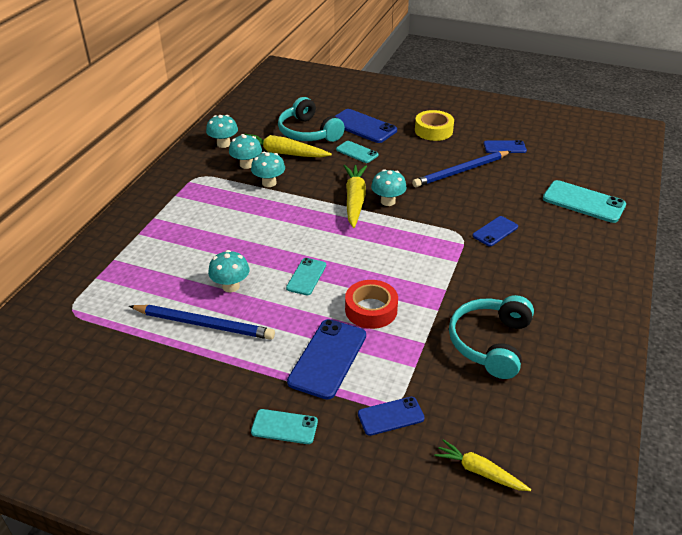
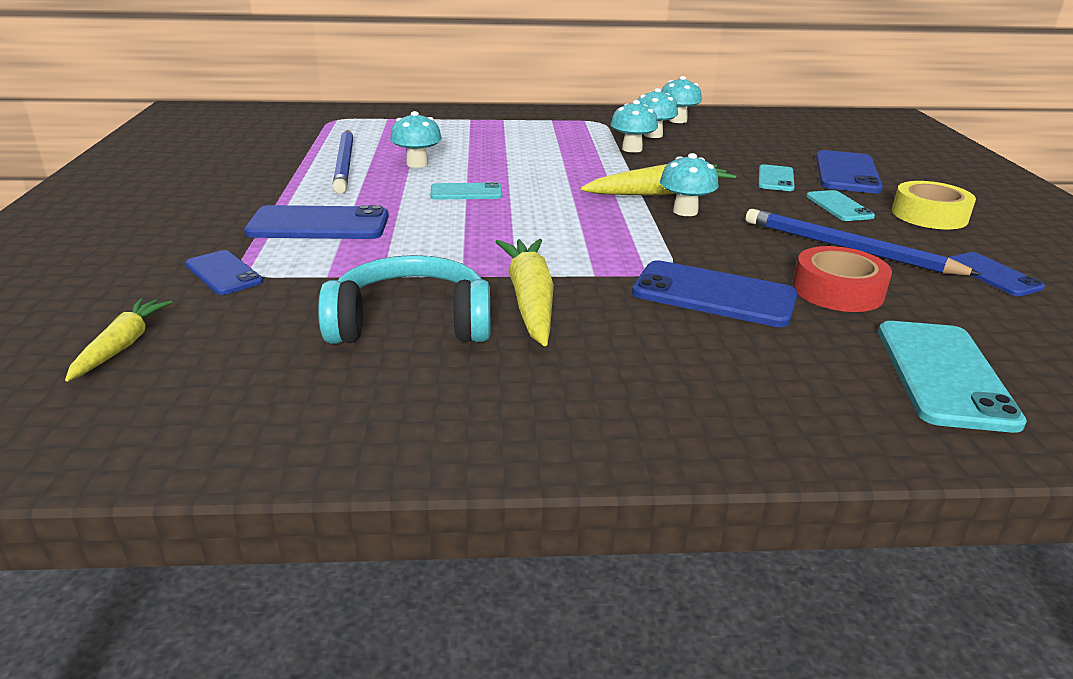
camera: 65 degrees right, 10 degrees down
(282, 153) = (704, 145): yellow carrot -> yellow carrot (530, 300)
(284, 427) = (193, 221): turquoise phone -> turquoise phone (839, 206)
(308, 132) = (774, 149): turquoise headphones -> none
(371, 310) = (429, 234): red tape -> red tape (837, 291)
(495, 231) = (714, 295): blue phone -> blue phone, size x1.68

